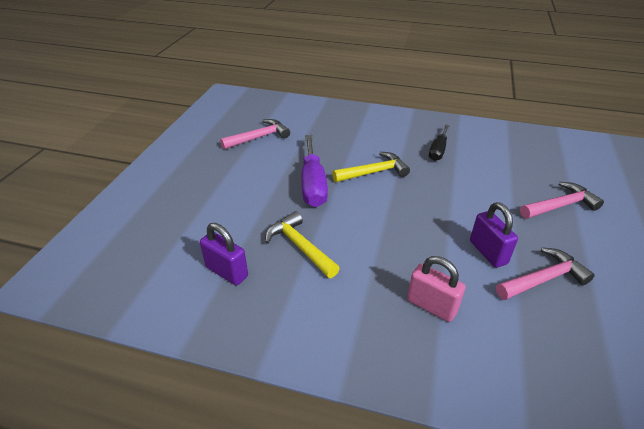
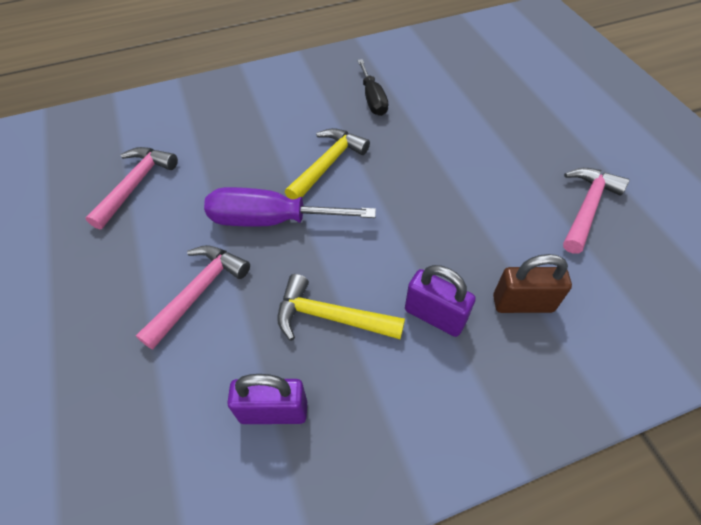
camera: 35 degrees left, 15 degrees up
(313, 184) = (271, 220): purple screwdriver -> purple screwdriver turned 135 degrees clockwise
(431, 306) = (522, 303): pink padlock -> brown padlock
(488, 252) = (520, 205): purple padlock -> purple padlock (434, 316)
(560, 205) = (536, 112): pink hammer -> pink hammer (198, 292)

